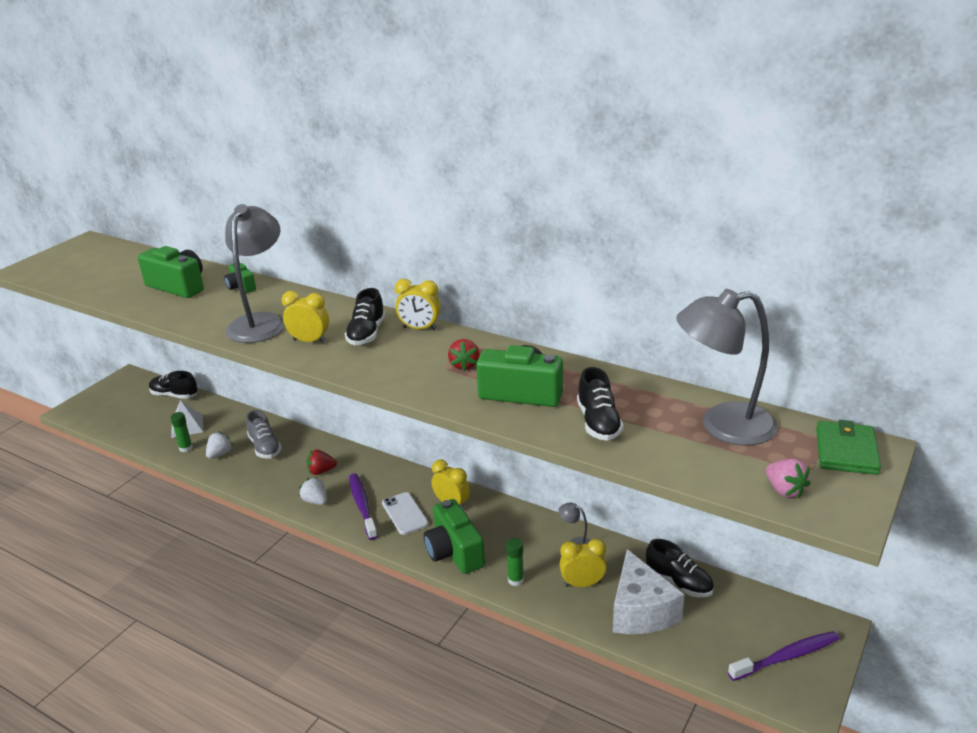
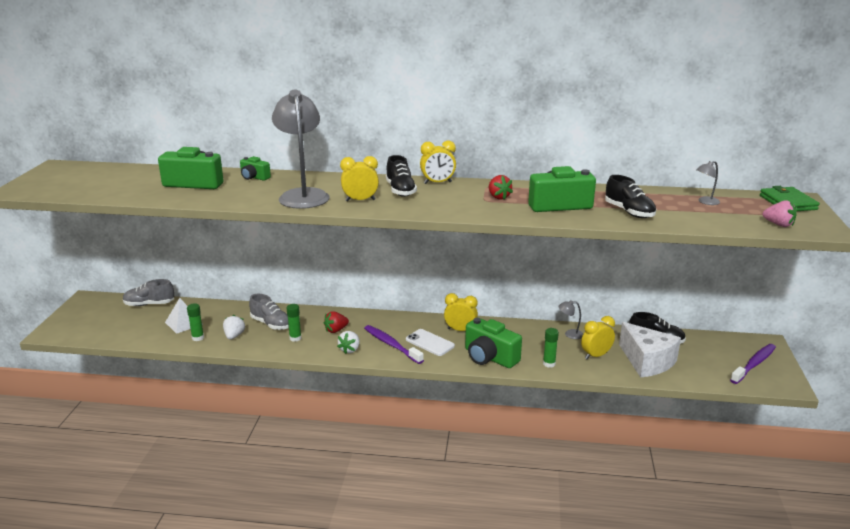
camera: 25 degrees left, 5 degrees down
(174, 395) = (149, 304): black shoe -> grey shoe
(274, 472) = (295, 338): none -> green glue stick
(315, 501) = (350, 350): white strawberry -> white strawberry turned 90 degrees counterclockwise
(722, 426) = (705, 202): grey lamp -> grey lamp, size x0.41

